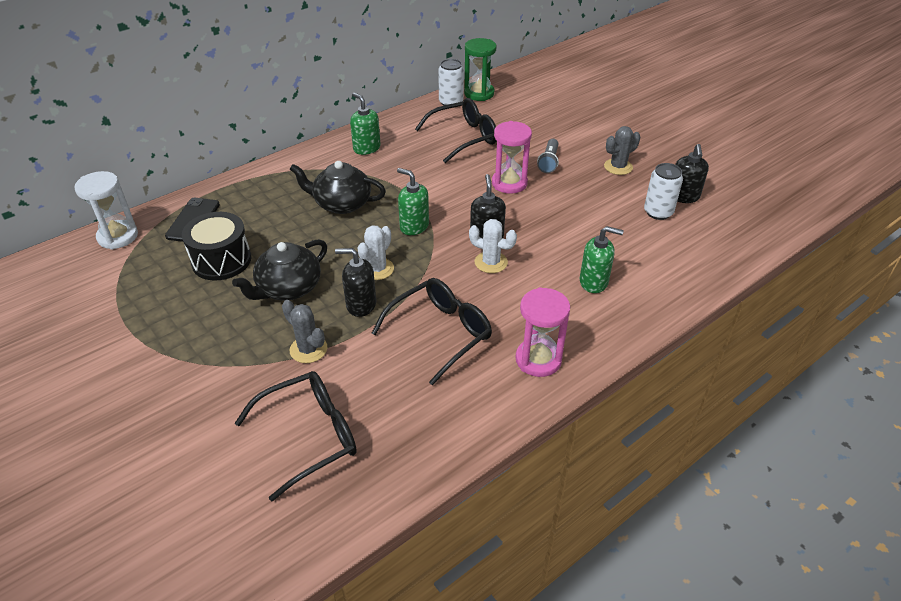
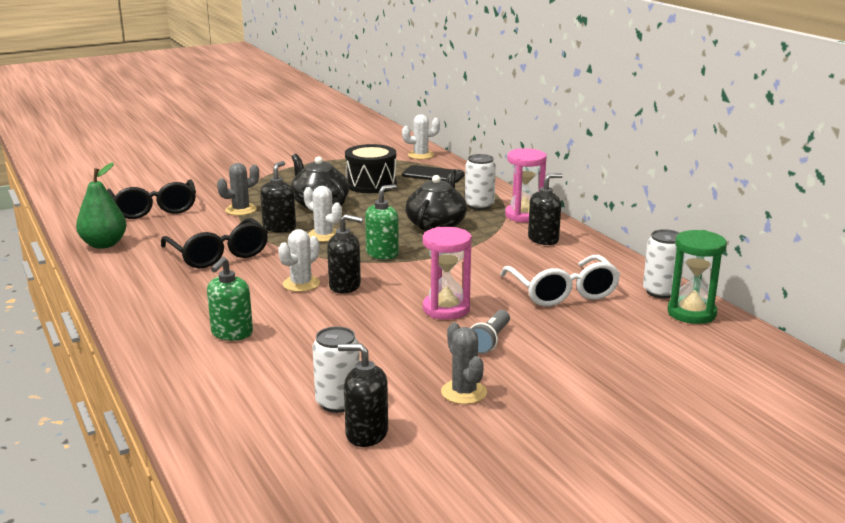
camera: 100 degrees right, 20 degrees down
(118, 237) = (421, 155): white hourglass -> white cactus
(288, 184) = (479, 205): none -> white can
(366, 148) = (543, 239): green soap dispenser -> black soap dispenser
(434, 444) = (104, 244): none -> green pear
(464, 137) = (563, 292): black glasses -> white glasses
(538, 359) = (149, 290): pink hourglass -> pink hourglass (524, 215)
(549, 162) = (490, 341): grey flashlight -> grey flashlight turned 90 degrees counterclockwise

